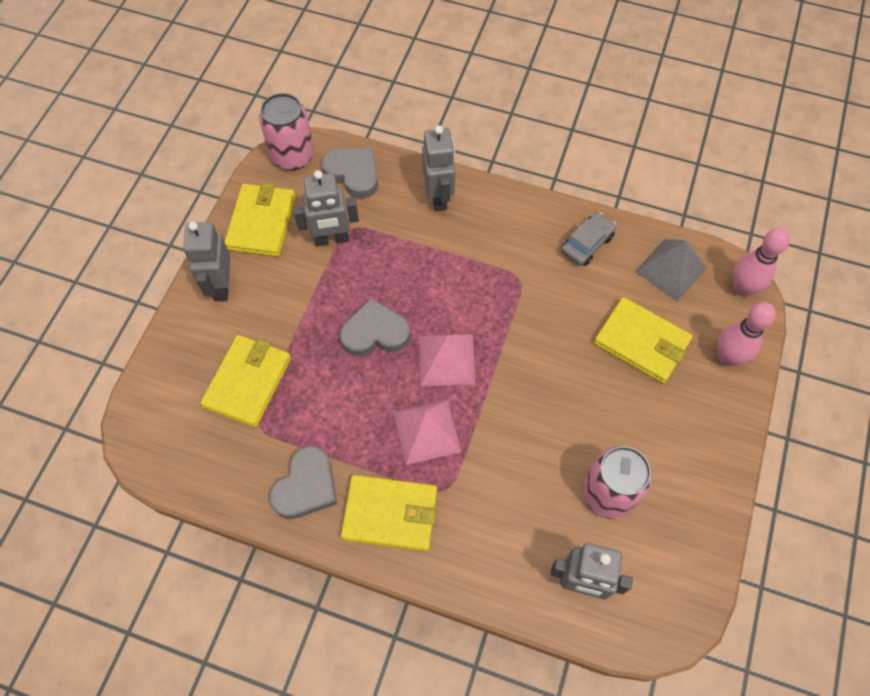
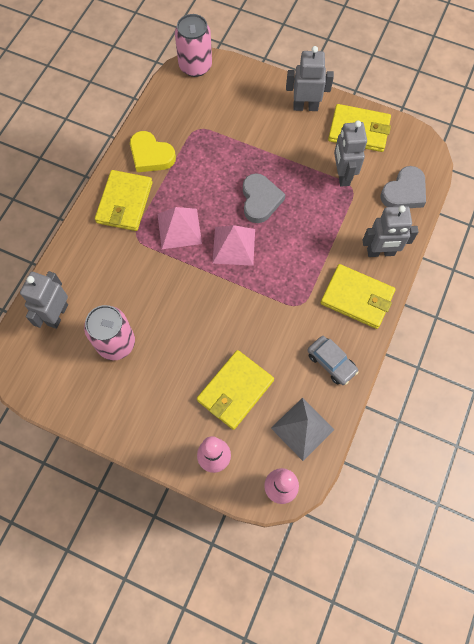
camera: 95 degrees right, 5 degrees up
(248, 382) = (229, 123): yellow wallet -> yellow wallet (357, 298)
(292, 155) = (422, 151): pink can -> pink can (195, 66)
(306, 486) = (151, 155): grey heart -> yellow heart

